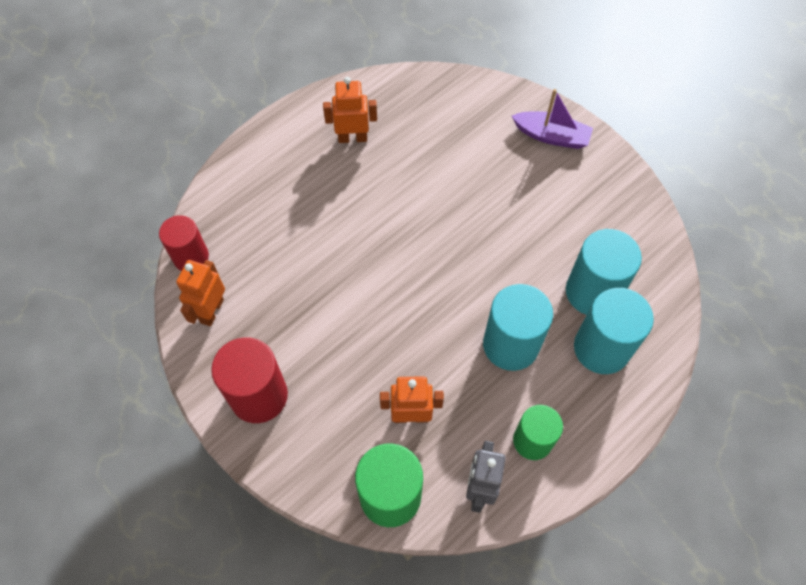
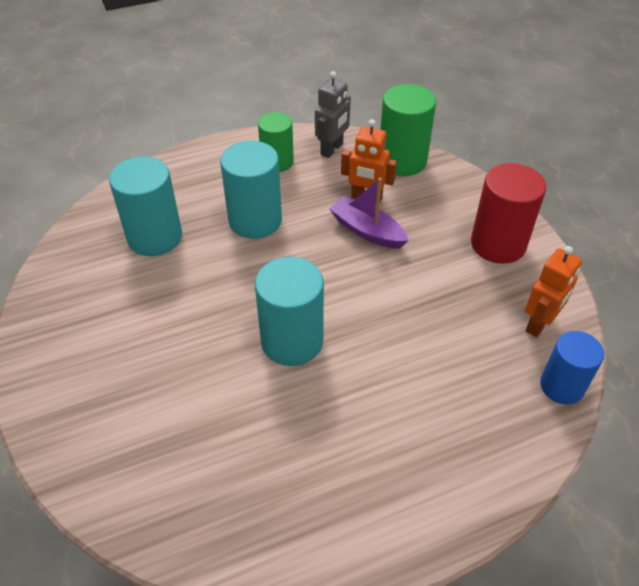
camera: 160 degrees left, 15 degrees down
(191, 257) = (562, 386): red cylinder -> blue cylinder
(352, 138) = (320, 481): orange robot -> none
(551, 136) = (70, 398): purple boat -> purple boat (367, 231)
(601, 348) = (180, 198): turquoise cylinder -> turquoise cylinder (292, 341)

